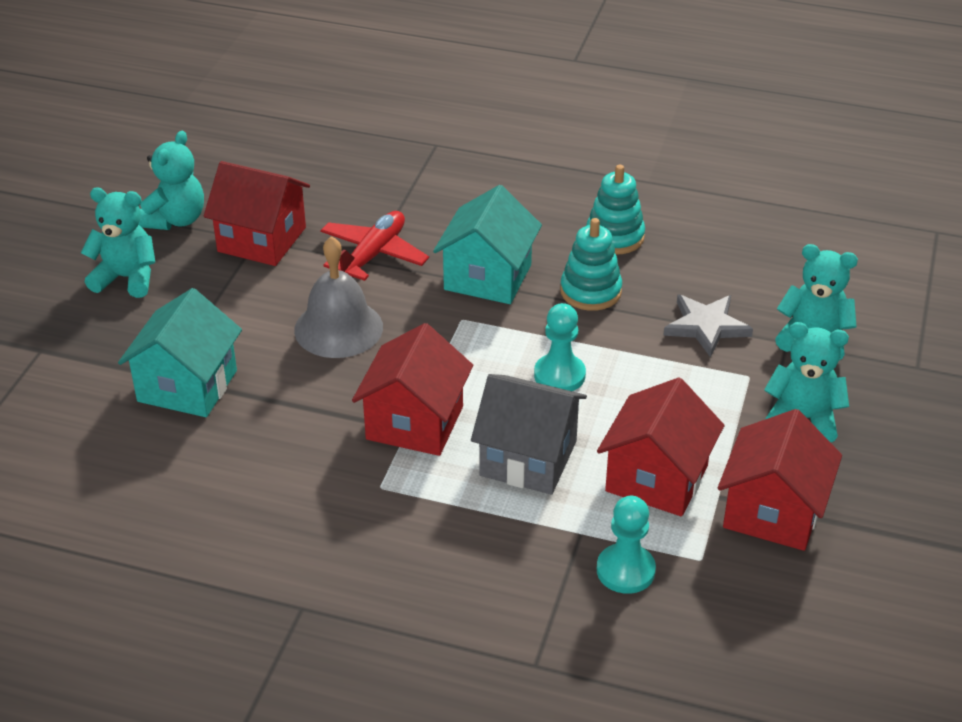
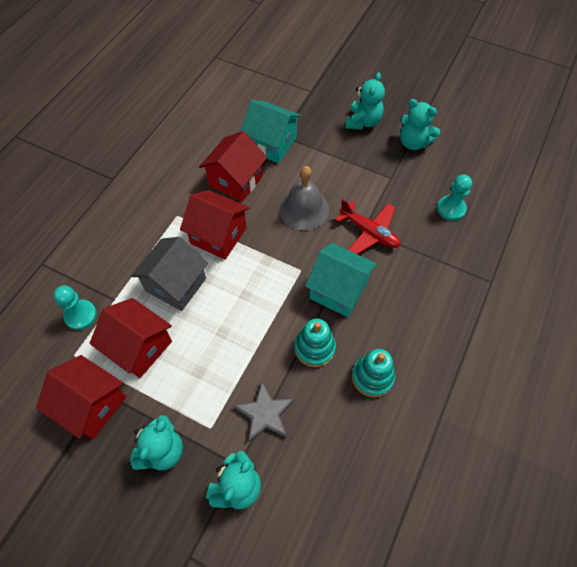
camera: 100 degrees right, 20 degrees up
(262, 239) = (390, 180): red house -> red house (235, 181)
(559, 375) = (238, 313): turquoise pawn -> turquoise pawn (451, 209)

